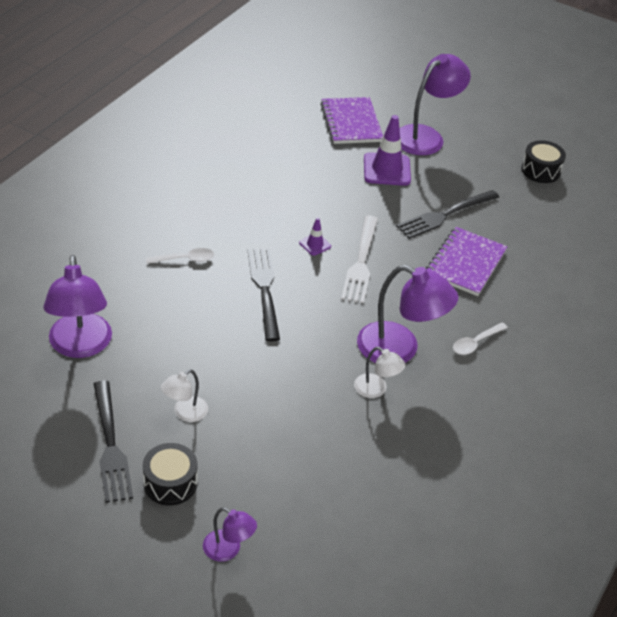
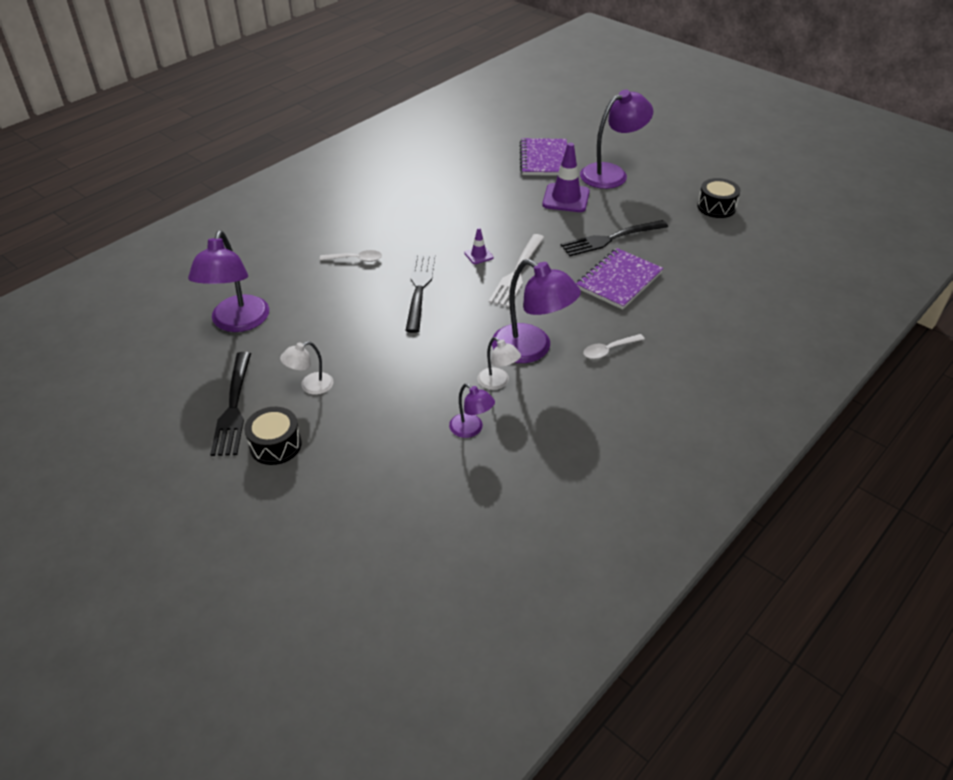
camera: 15 degrees right, 0 degrees up
(228, 550) = (308, 511): purple lamp -> purple lamp (471, 429)

